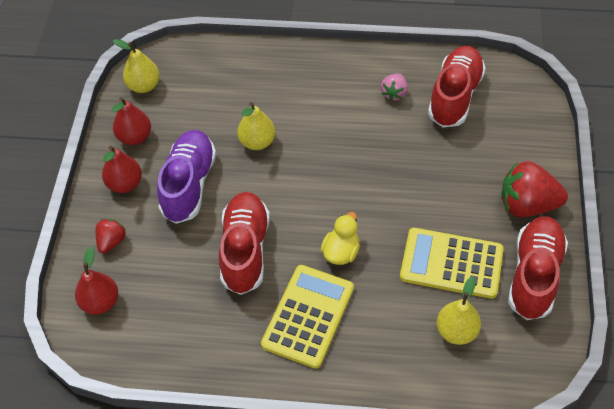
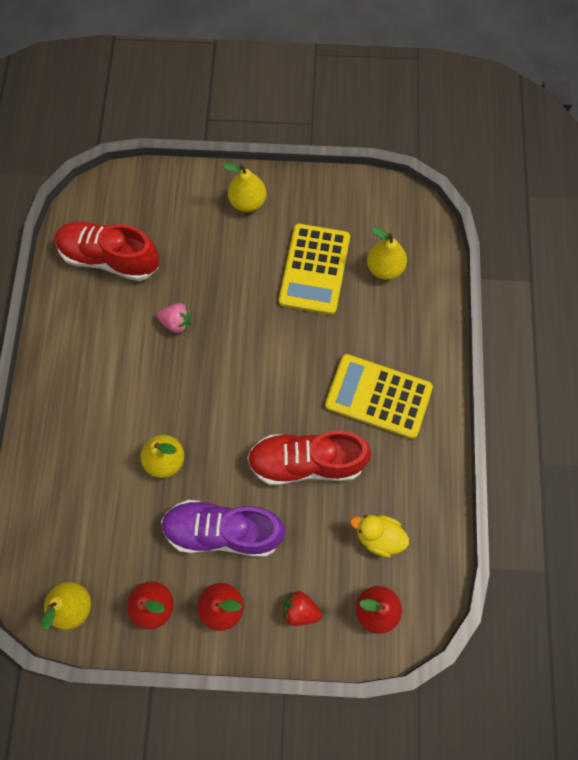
camera: 95 degrees left, 15 degrees up
(341, 252) = (305, 368): yellow duck -> yellow duck (379, 537)
(394, 93) = (102, 317): pink strawberry -> pink strawberry (176, 322)
(527, 205) = (247, 202): red strawberry -> yellow pear
(534, 275) = (324, 202): red shoe -> none

